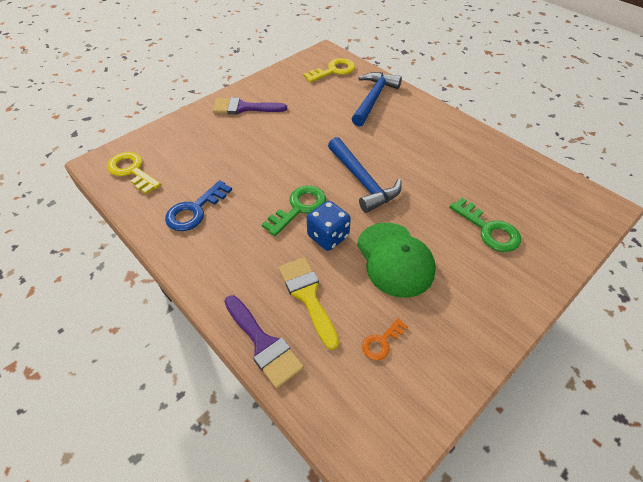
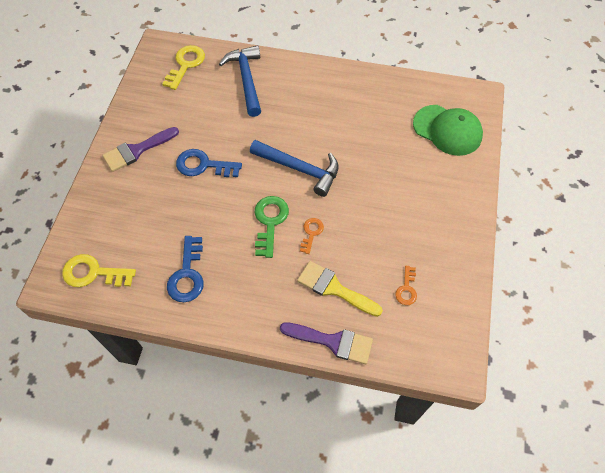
camera: 35 degrees left, 10 degrees up
(283, 140) = (203, 165): none -> blue key
(328, 236) = (311, 233): blue dice -> orange key
(395, 259) = (371, 222): green cap -> green cap (447, 130)
(489, 229) = (417, 159): green key -> none

